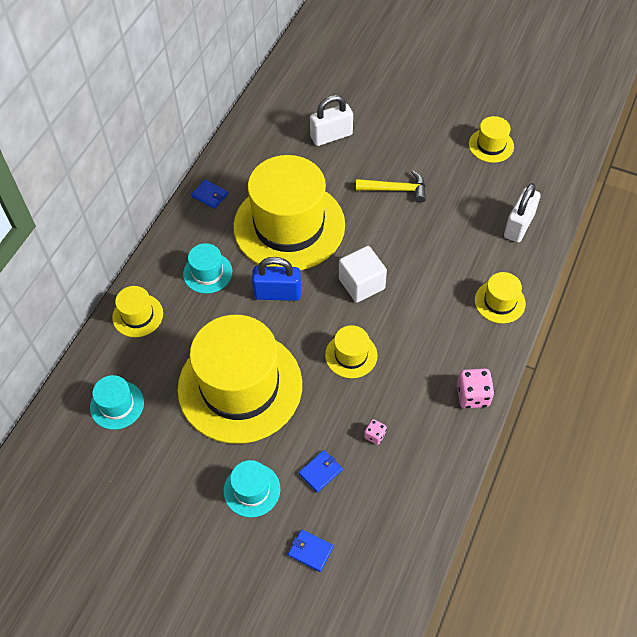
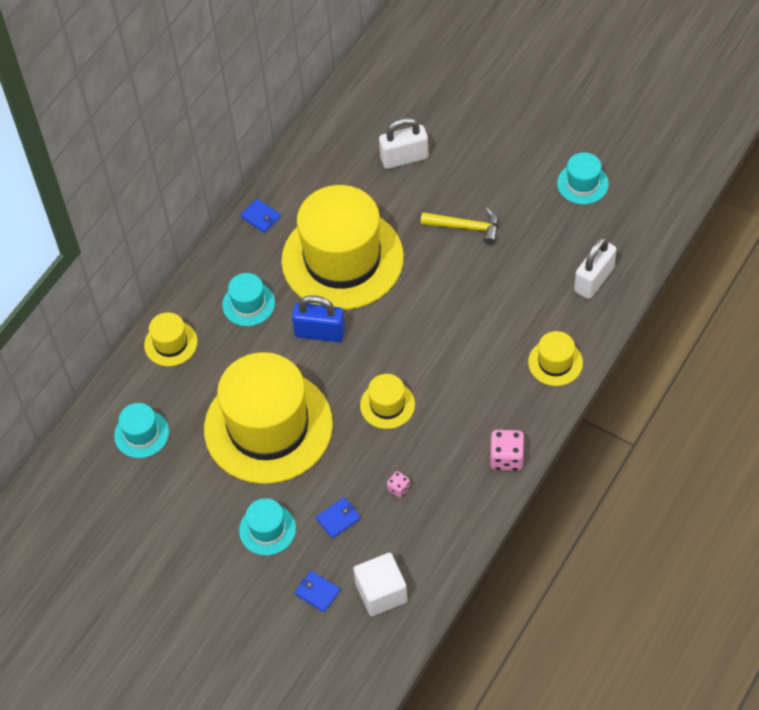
camera: 10 degrees right, 0 degrees up
(361, 284) = (411, 330): white cube -> white cube (381, 593)
(491, 145) = (582, 183): yellow hat -> turquoise hat

